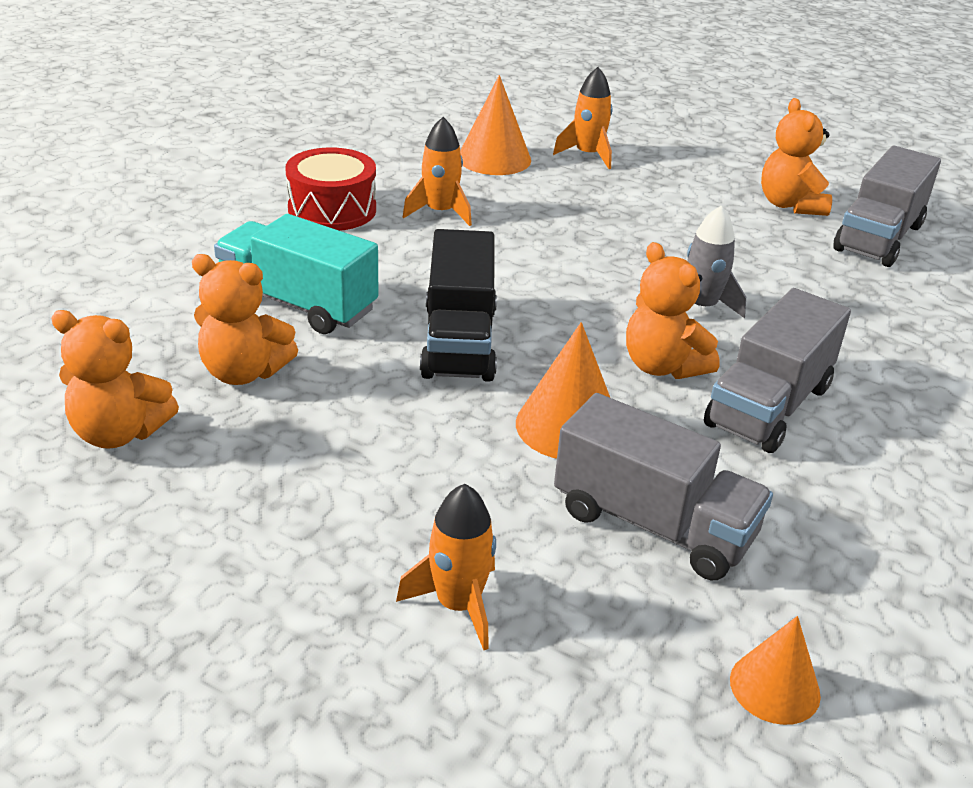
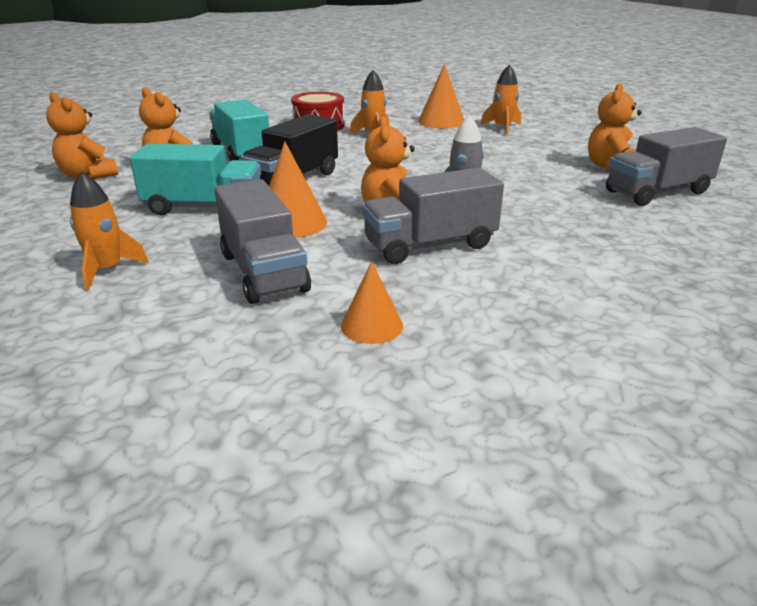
camera: 35 degrees right, 5 degrees down
(413, 438) = (204, 207): none -> turquoise truck
(774, 687) = (199, 362): orange cone -> orange cone (371, 325)

